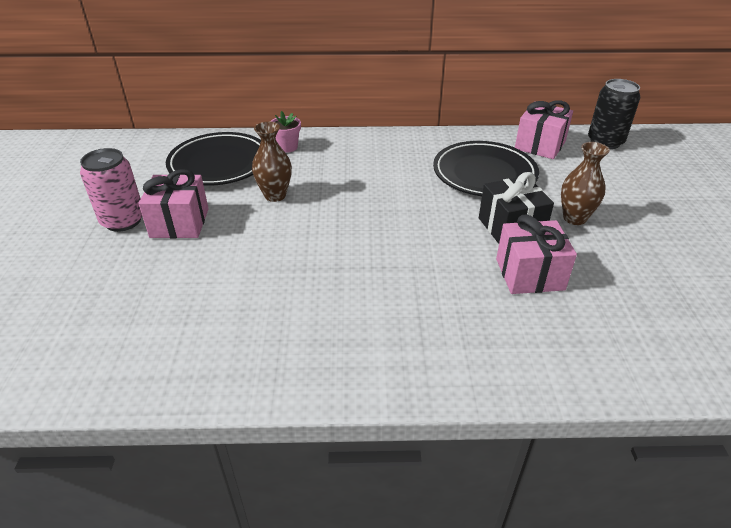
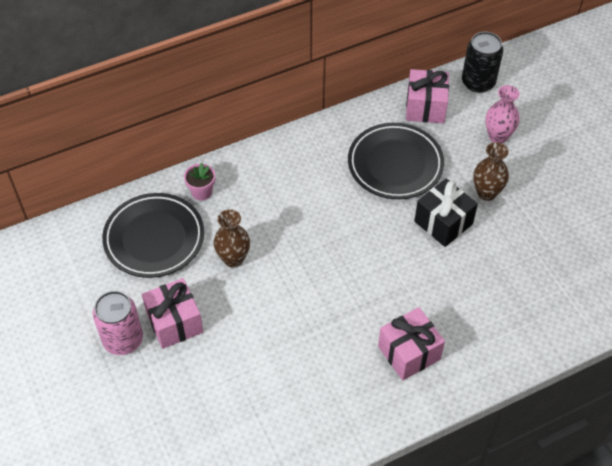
camera: 25 degrees left, 15 degrees up
(529, 274) = (476, 267): pink gift -> pink gift (409, 353)
(609, 181) = (498, 136): none -> pink vase

